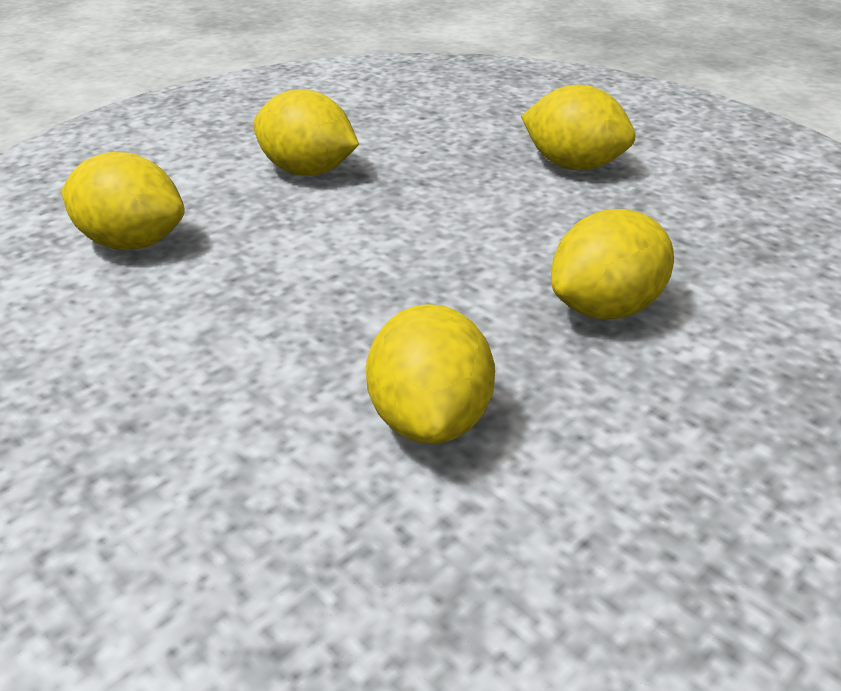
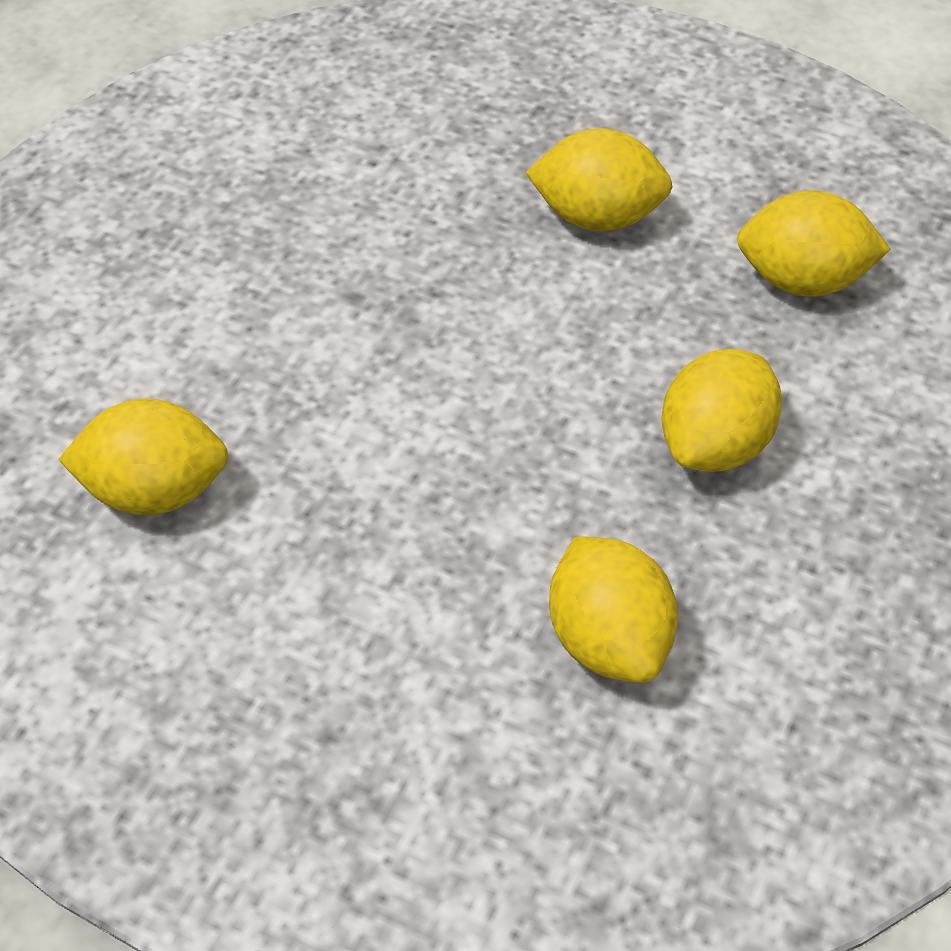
camera: 20 degrees left, 15 degrees up
(307, 171) = (287, 309): yellow lemon -> yellow lemon (803, 280)

